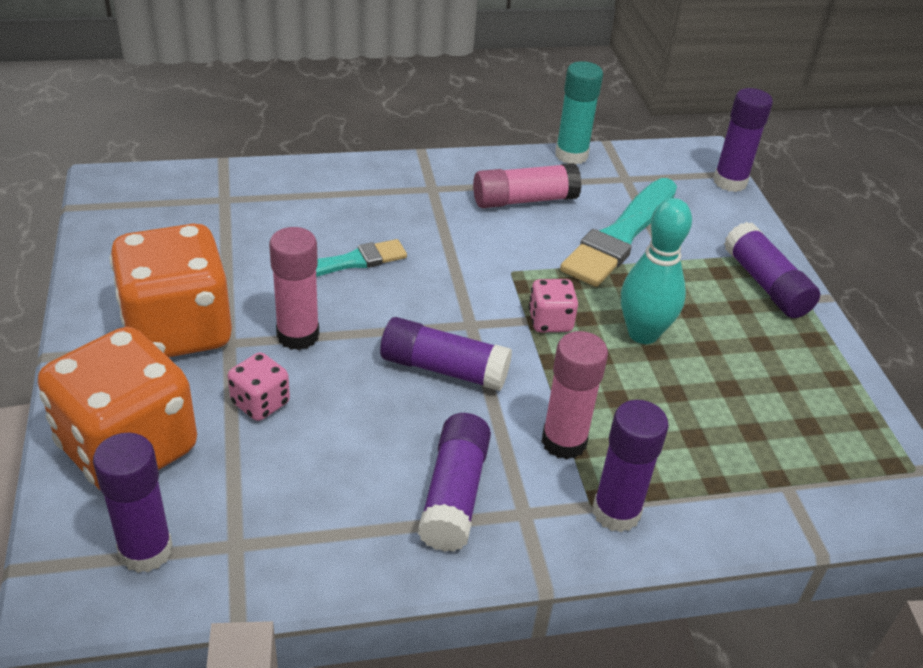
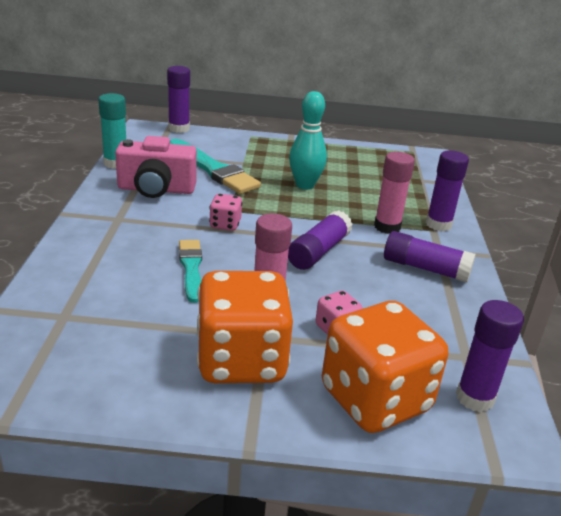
camera: 75 degrees left, 10 degrees down
(524, 200) = (156, 189): pink glue stick -> pink camera
(550, 321) = (285, 208): pink dice -> pink dice (225, 224)
(766, 284) = (276, 145): purple glue stick -> none

